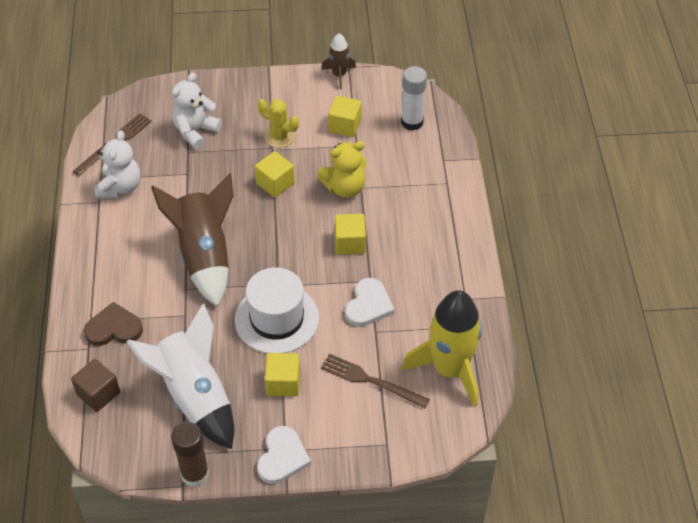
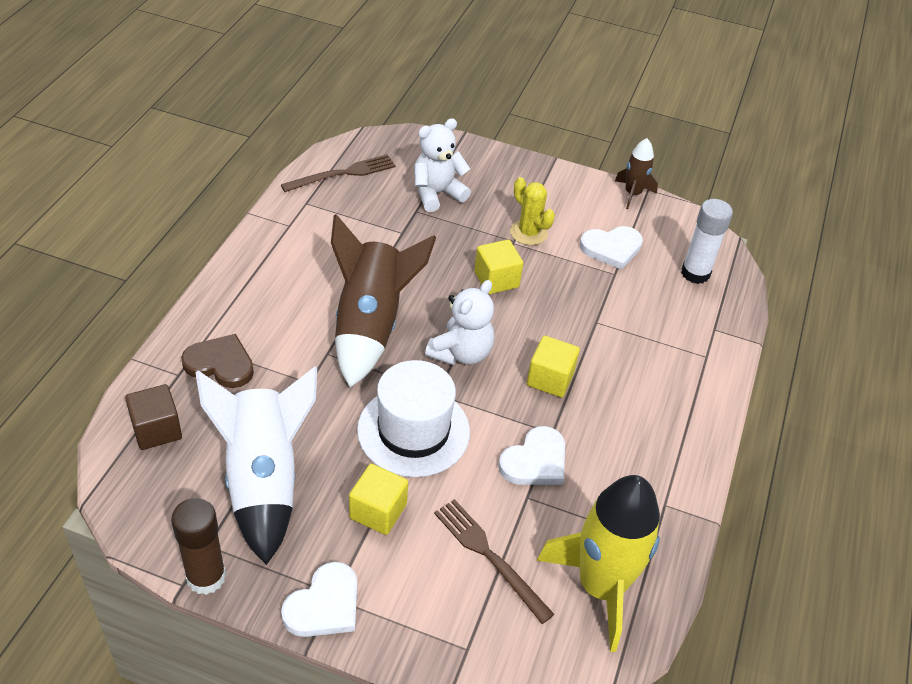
camera: 20 degrees right, 5 degrees down
(120, 187) = (321, 219): white teddy bear -> white teddy bear (461, 353)
(344, 125) = (611, 248): yellow cube -> white heart
(345, 188) = (576, 315): yellow teddy bear -> none

